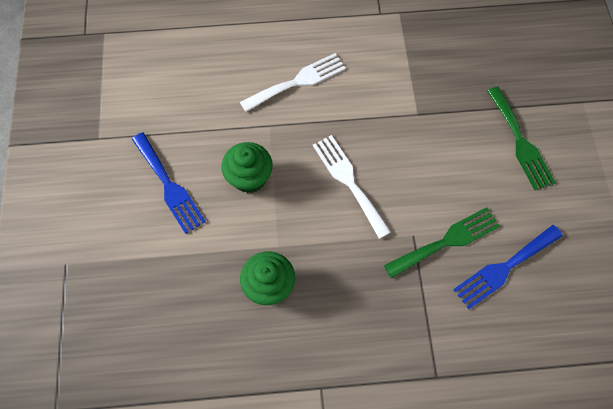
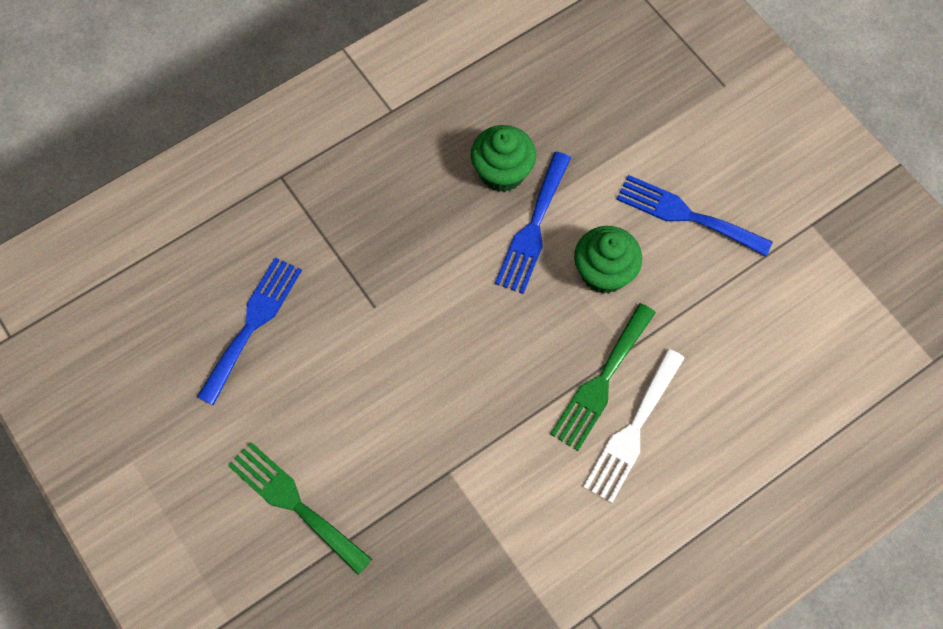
camera: 150 degrees right, 0 degrees up
(274, 232) = (533, 228): none -> blue fork
(349, 181) = (485, 330): white fork -> none
(446, 241) = (333, 320): green fork -> green fork (601, 381)

